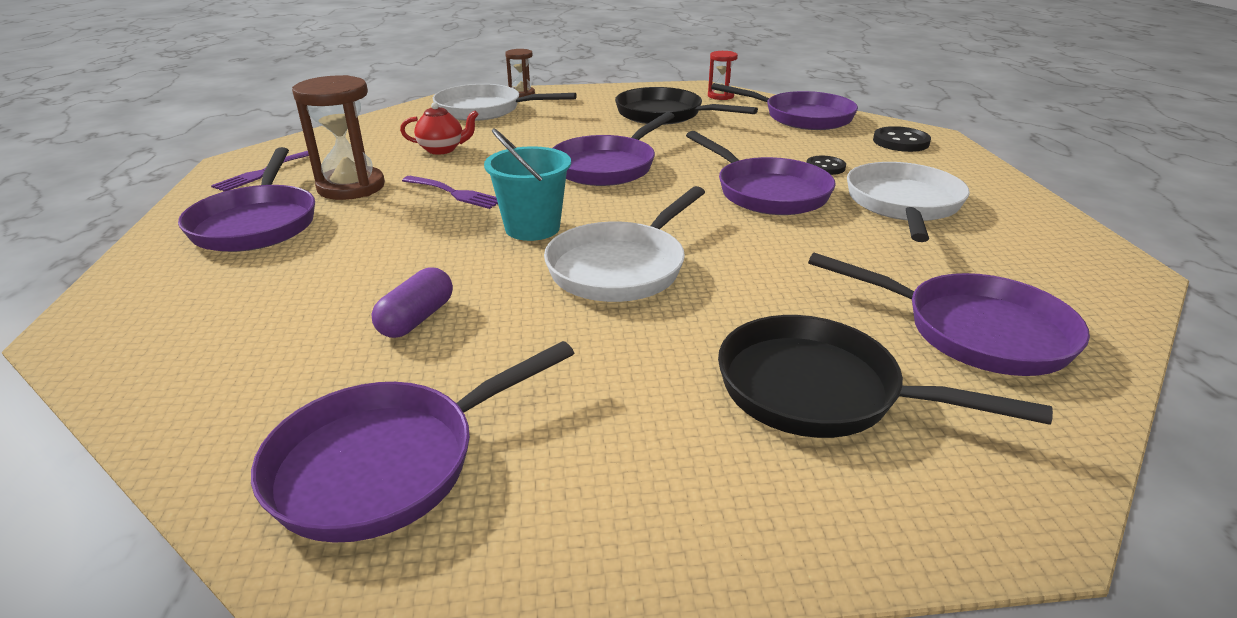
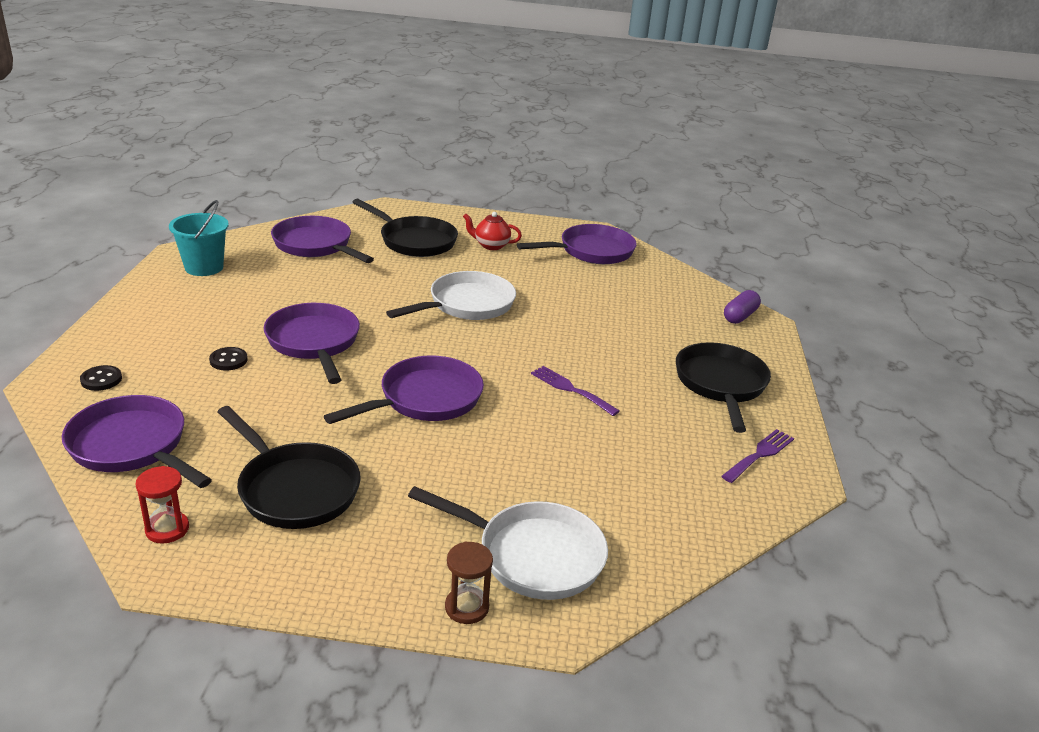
camera: 170 degrees left, 0 degrees up
(257, 223) = (720, 384): purple pan -> black pan
(351, 187) = (664, 415): brown hourglass -> none
(416, 319) = (588, 298): purple capsule -> purple capsule (740, 316)
(442, 149) = (586, 461): red teapot -> red teapot (491, 245)
(532, 228) = (514, 343): turquoise bucket -> turquoise bucket (204, 267)
(900, 142) = (101, 379): black button -> black button, size x0.66
(903, 205) = (228, 313): white pan -> none

